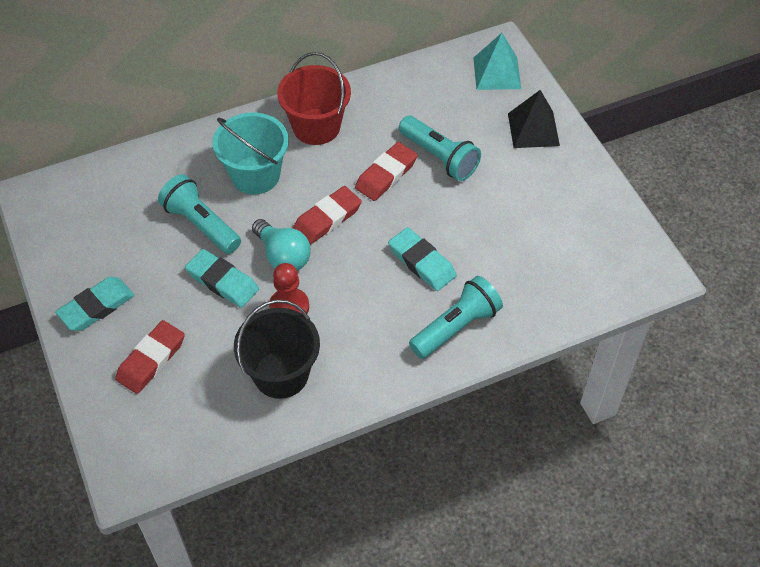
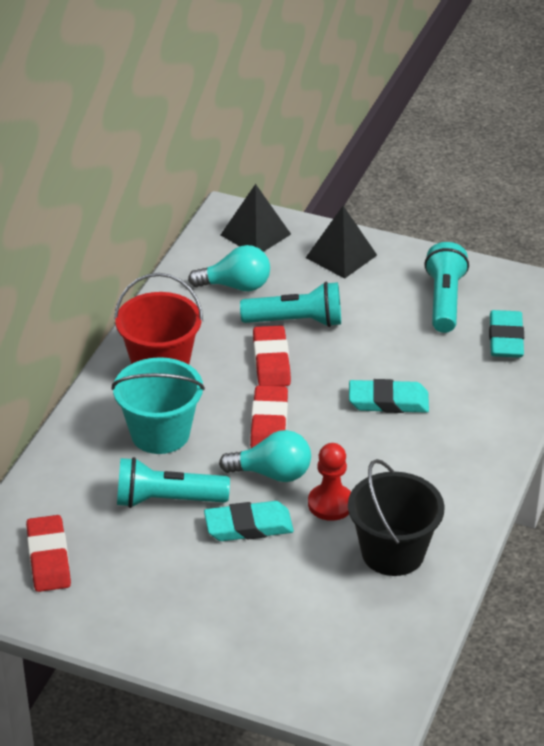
camera: 45 degrees left, 15 degrees down
(96, 307) = (166, 623): turquoise eraser -> turquoise eraser (505, 339)
(151, 360) = (273, 623): red eraser -> red eraser (49, 558)
(434, 103) = (236, 286): none -> turquoise light bulb
(456, 327) = (476, 425): turquoise flashlight -> turquoise flashlight (444, 301)
(497, 73) = (255, 234): turquoise pyramid -> black pyramid

